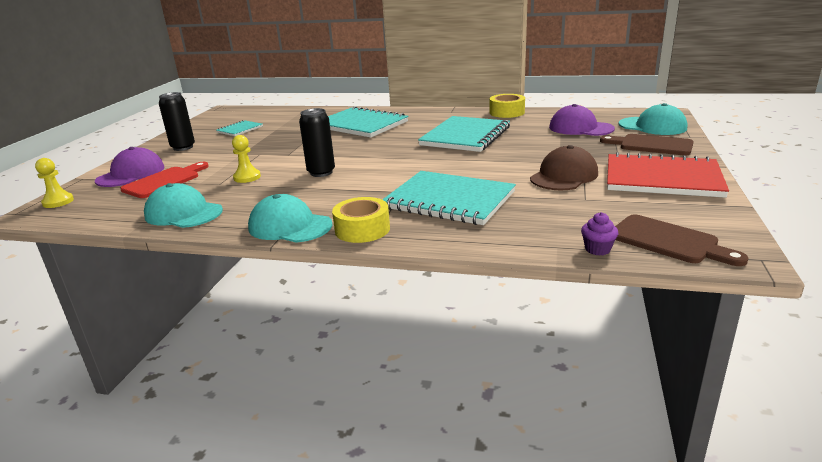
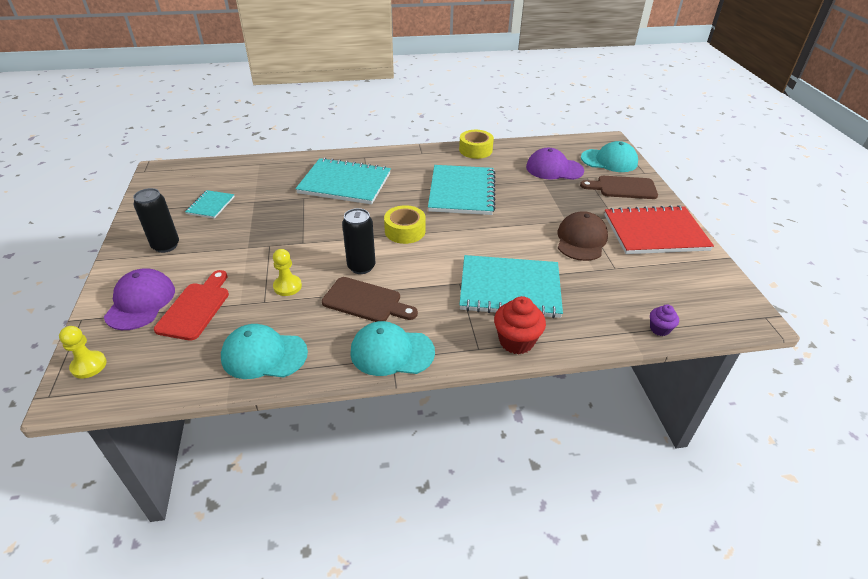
camera: 25 degrees left, 15 degrees up
(362, 229) = (462, 342): yellow tape -> yellow tape (405, 231)
(418, 236) = (516, 341): none -> red cupcake
(668, 241) = (700, 309): brown cutting board -> brown cutting board (366, 301)

